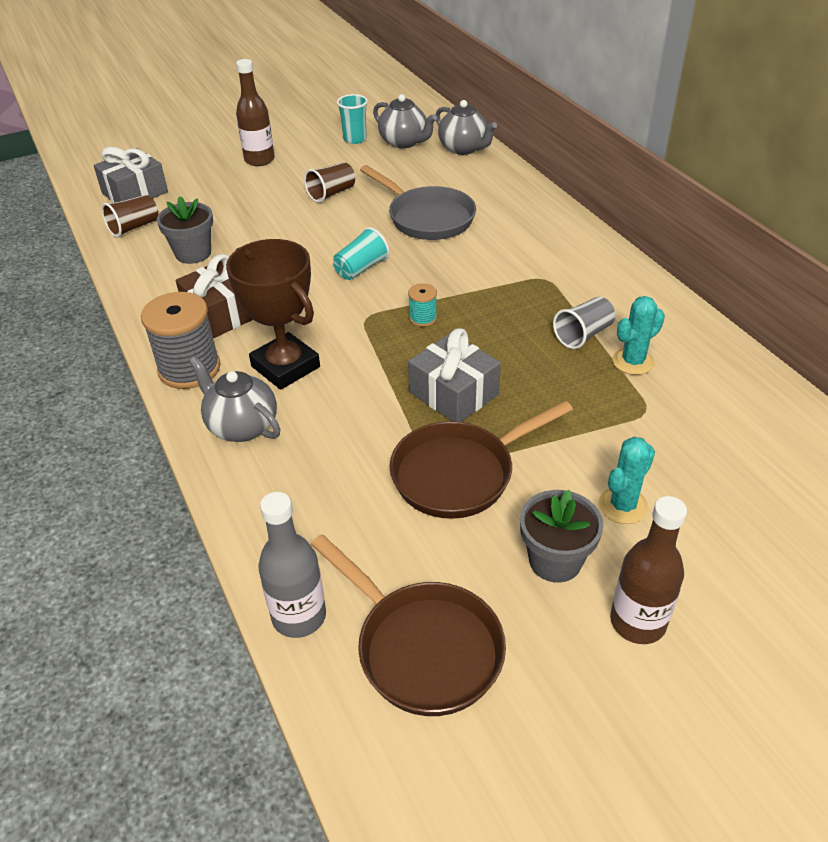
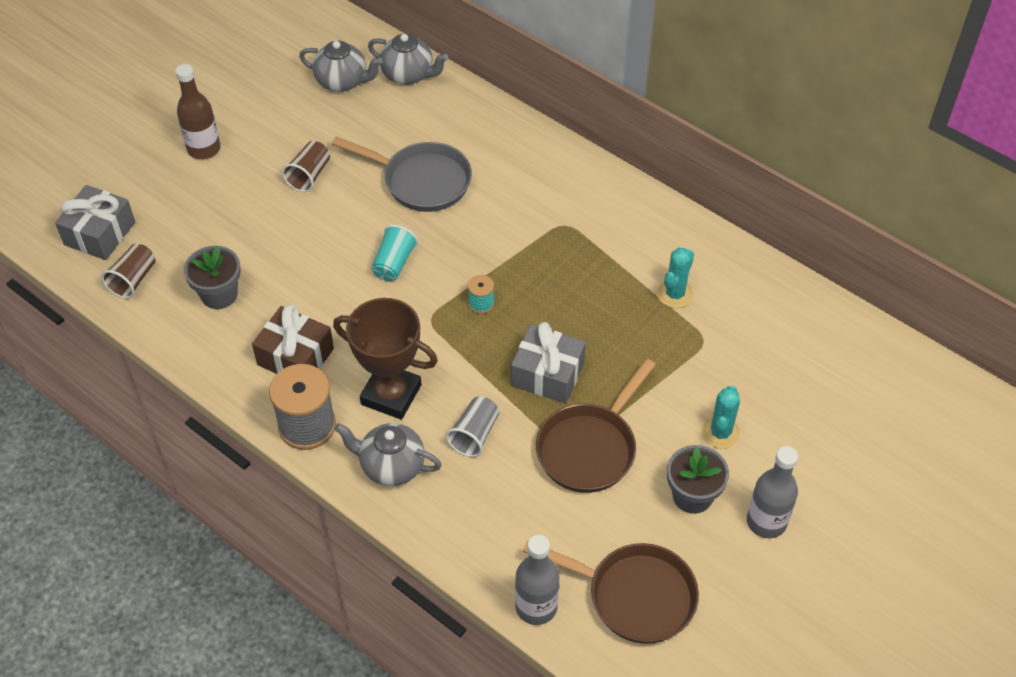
camera: 25 degrees left, 10 degrees up
(355, 139) = (288, 90): turquoise cup -> none
(583, 335) = (624, 278): grey cup -> grey cup (474, 434)
(637, 622) = (766, 522): brown bottle -> grey bottle

